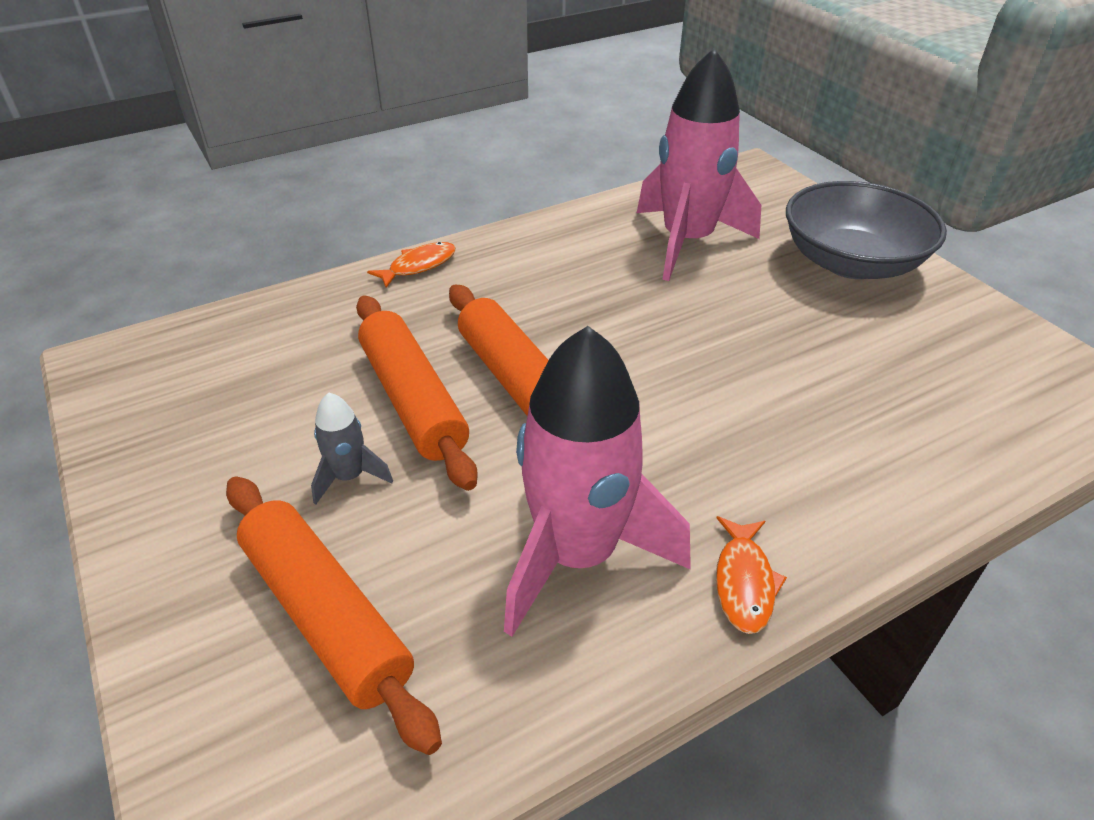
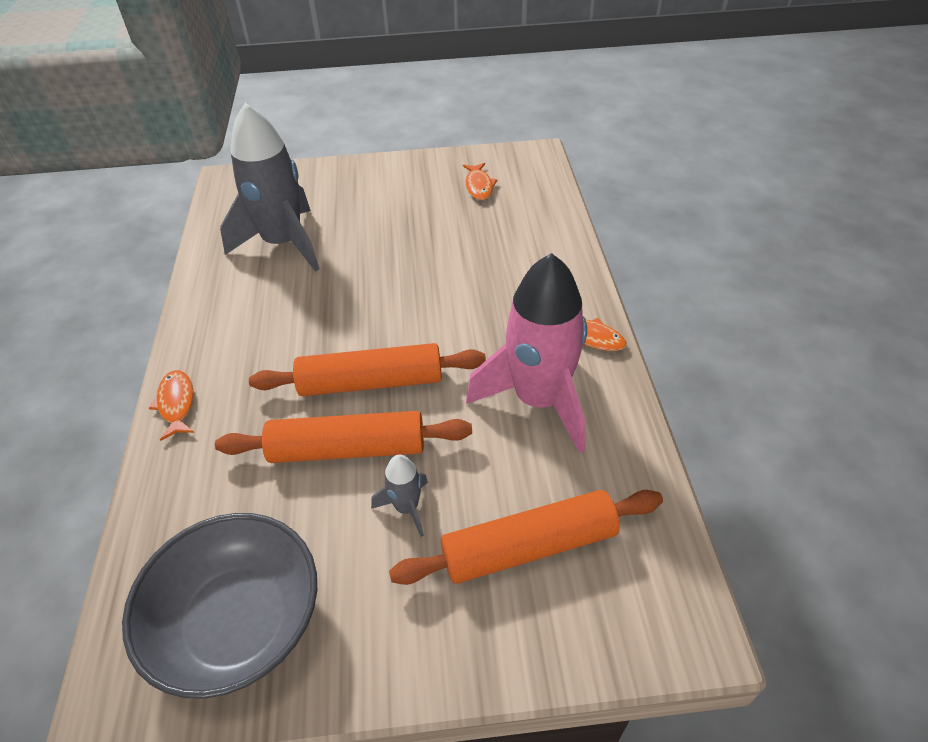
camera: 65 degrees left, 5 degrees up
(687, 241) = (283, 243): pink rocket -> grey rocket
(851, 262) = (367, 185): grey bowl -> grey bowl (238, 622)
(962, 358) = (479, 186): none -> orange fish

